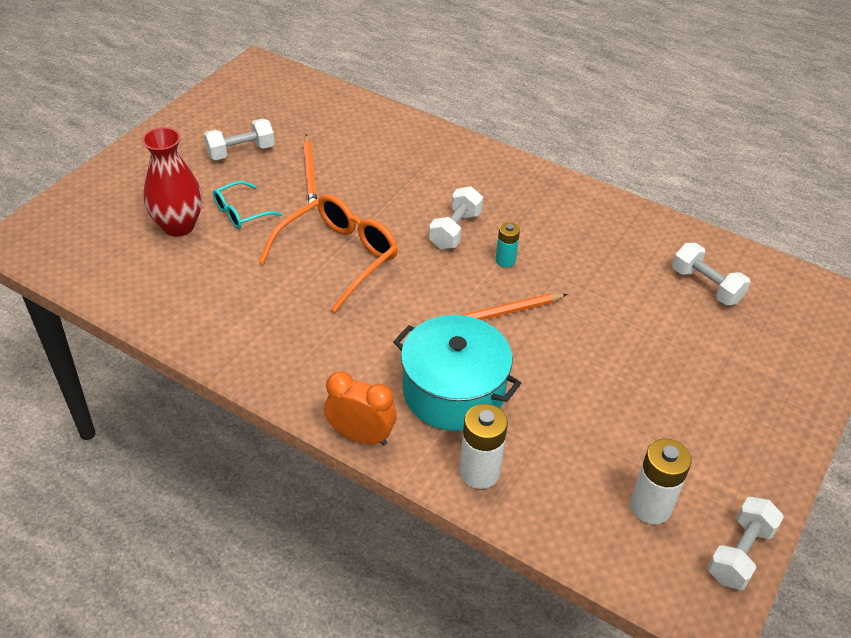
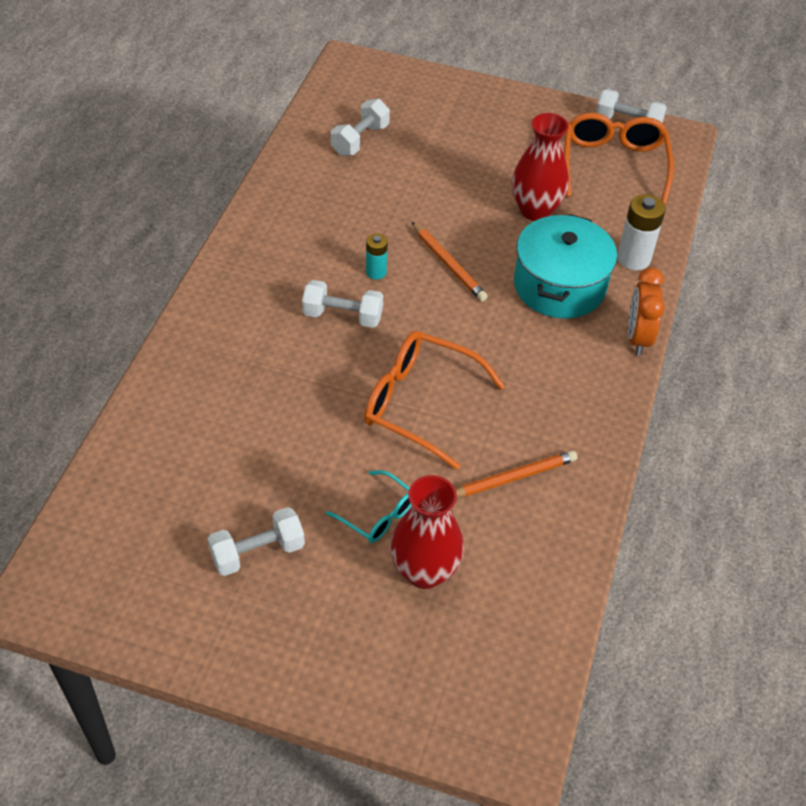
camera: 105 degrees left, 5 degrees up
(241, 151) = (257, 552): white dumbbell -> white dumbbell turned 75 degrees counterclockwise
(310, 173) = (282, 465): orange pencil -> orange pencil (513, 477)
(575, 403) = (535, 210): none -> red vase
(650, 507) = (613, 165): white battery -> orange glasses

